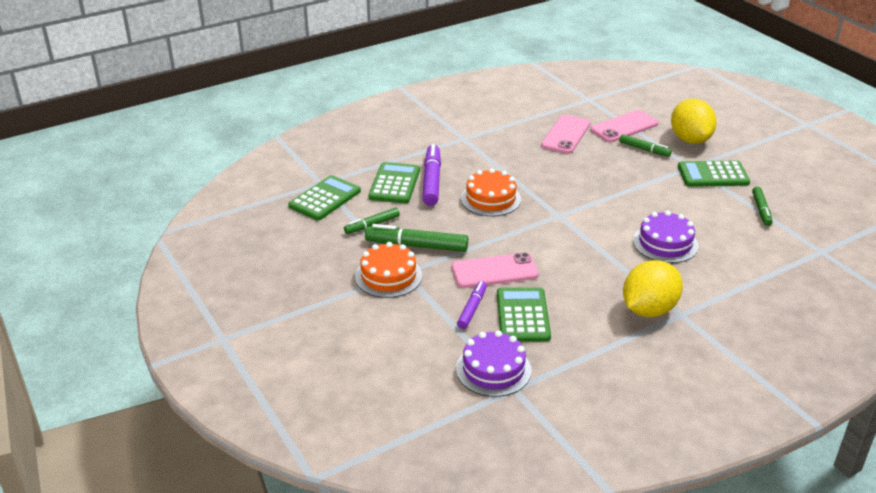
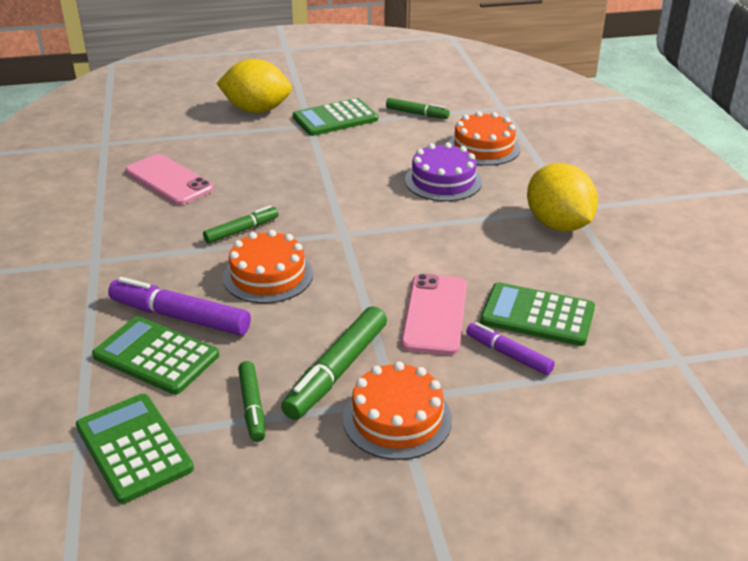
camera: 70 degrees left, 0 degrees up
(493, 369) = (639, 367): purple cake -> none
(624, 127) = (191, 139): pink phone -> none
(644, 149) = (251, 141): green marker -> green marker (241, 230)
(713, 175) = (335, 118): green calculator -> green calculator turned 45 degrees clockwise
(738, 253) = (483, 147): none -> orange cake

